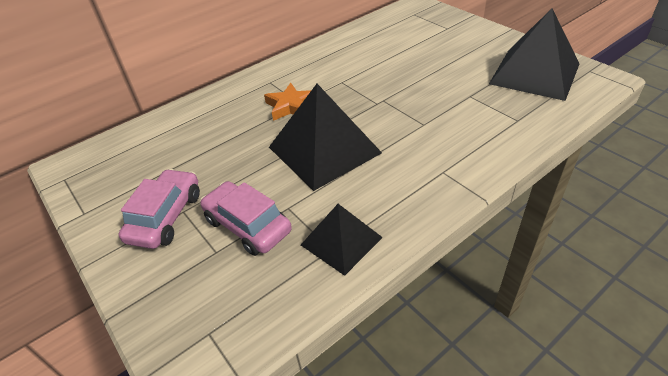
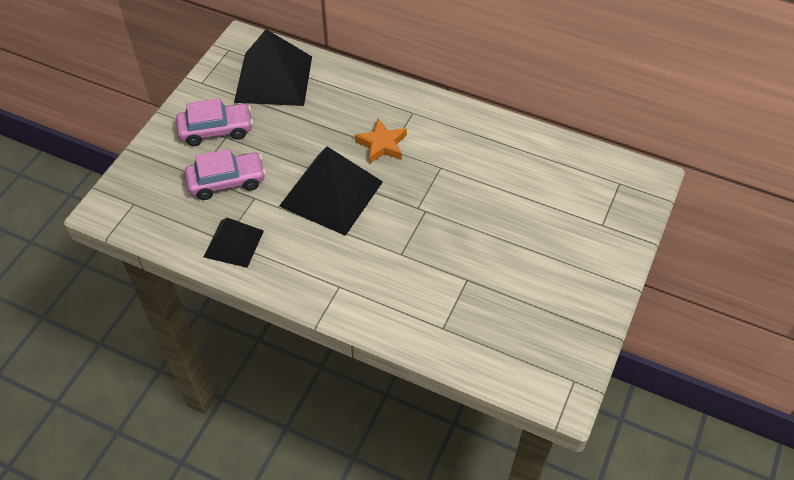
camera: 60 degrees right, 10 degrees up
(248, 225) = (226, 181): pink car -> pink car turned 60 degrees clockwise
(534, 73) = (540, 328): black pyramid -> black pyramid (273, 79)

